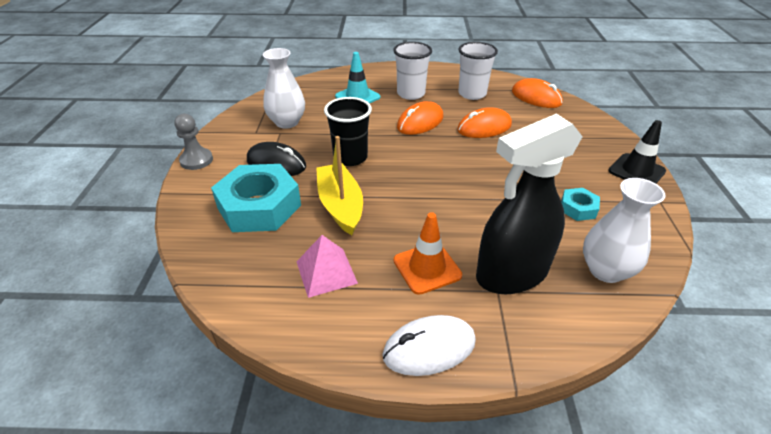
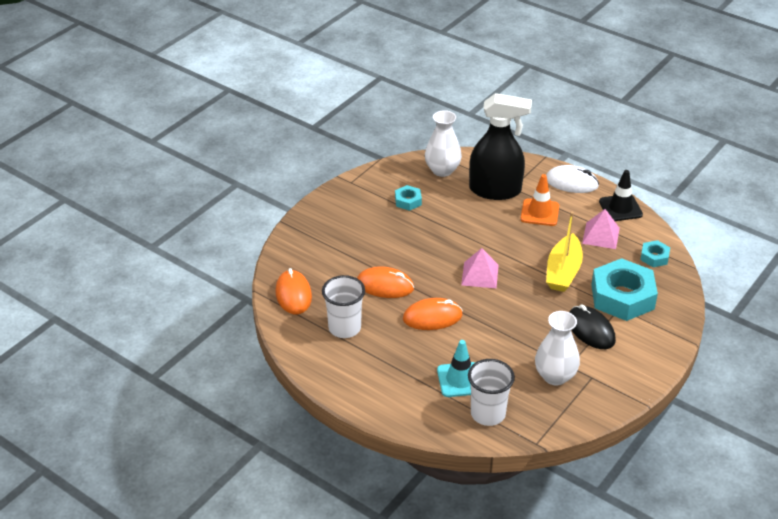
camera: 145 degrees left, 0 degrees up
(196, 160) = (658, 366): grey pawn -> none
(239, 273) = (654, 257): none -> turquoise nut
(350, 157) = (525, 308): black cup -> none
(411, 94) = (403, 357): white cup -> white cup (488, 414)
(419, 167) = (480, 275): none -> pink pyramid
(636, 171) = (330, 203): black traffic cone -> black traffic cone (620, 208)

